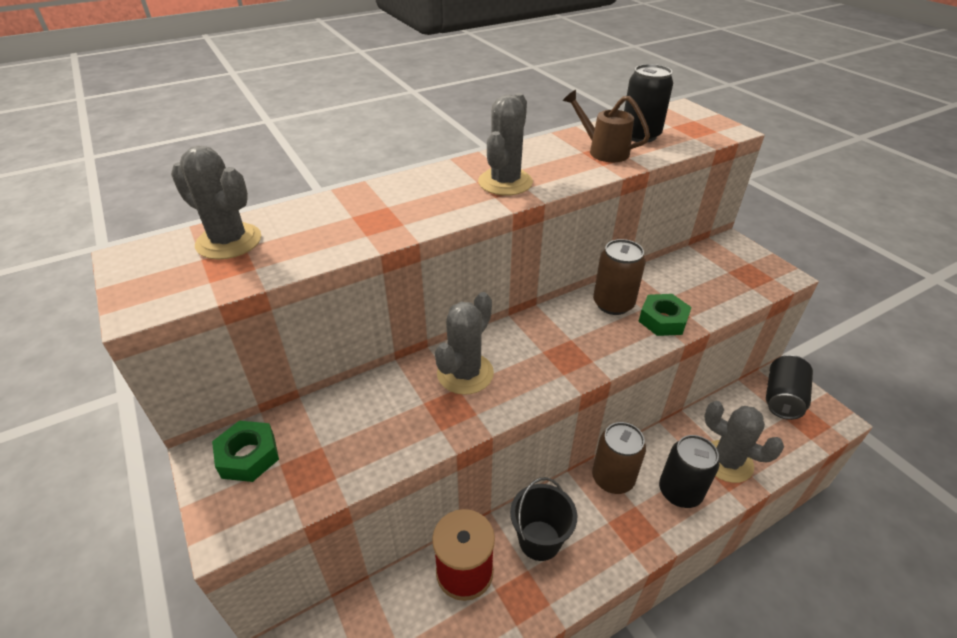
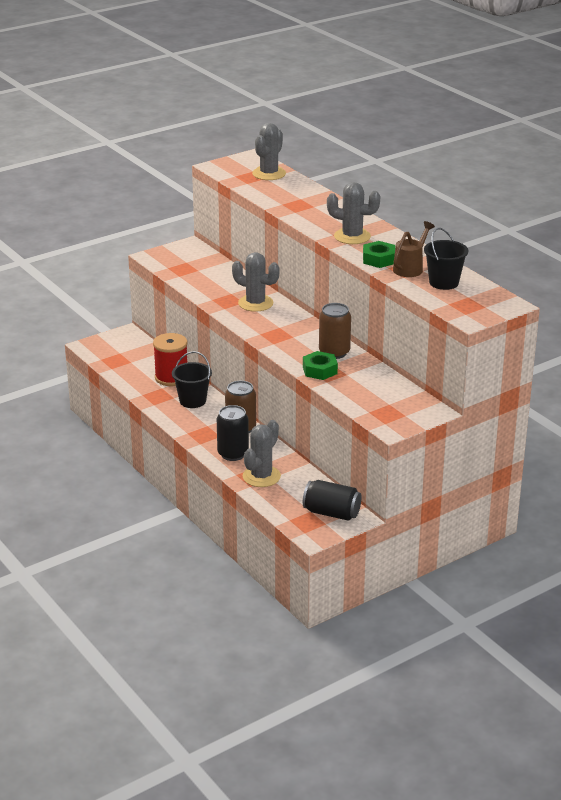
camera: 85 degrees right, 10 degrees down
(248, 456) = (190, 254): green nut -> green nut (379, 259)
(640, 135) = (443, 283): black can -> black bucket

